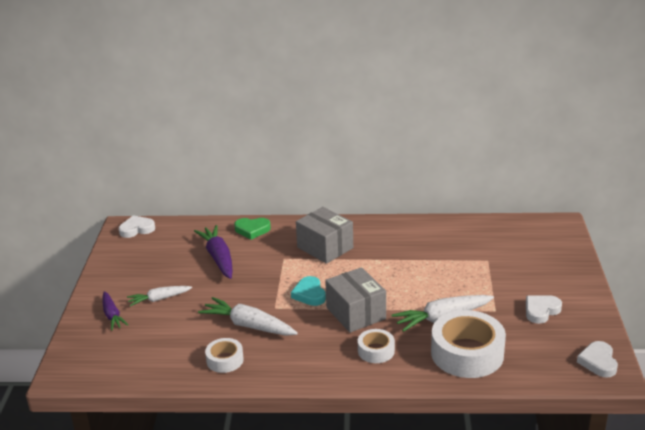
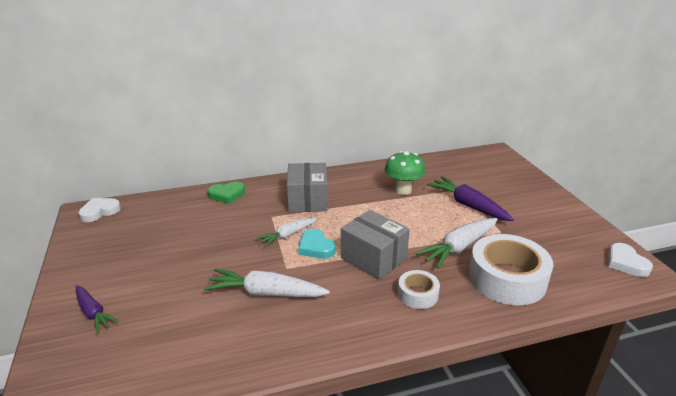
camera: 20 degrees left, 0 degrees up
(159, 299) = (148, 282): white carrot -> white carrot (287, 235)
(218, 258) = (202, 227): purple carrot -> purple carrot (468, 205)
(225, 360) = (255, 341): white tape -> none
(325, 248) = (307, 200): grey box -> grey box turned 60 degrees clockwise
(425, 252) = (403, 190): none -> green mushroom
(541, 311) = (539, 225): white heart -> none

